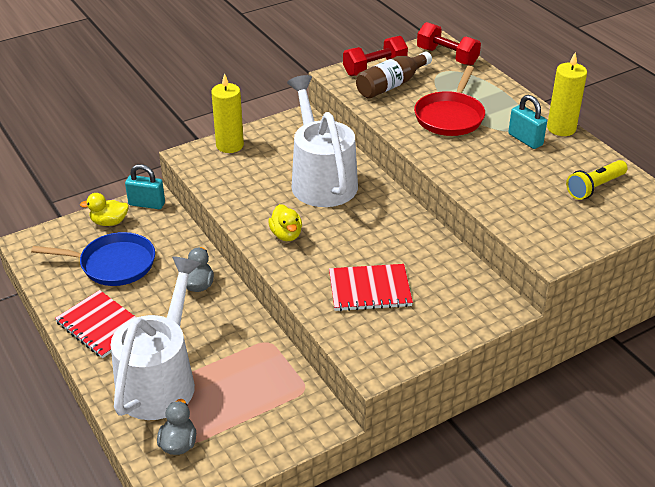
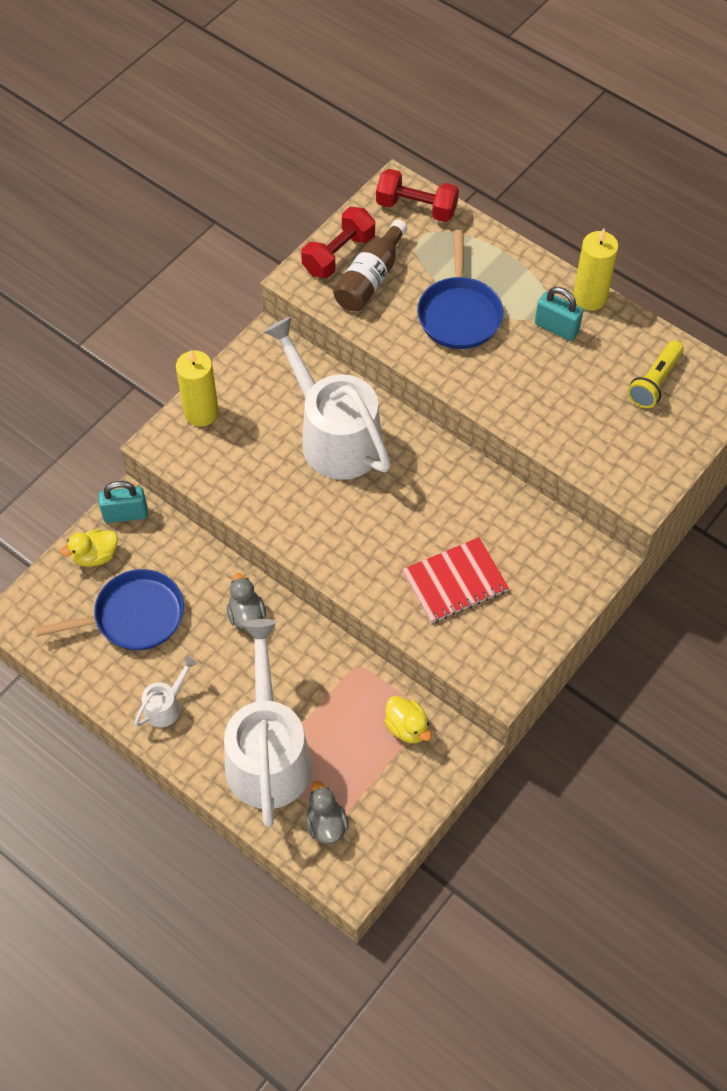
camera: 20 degrees left, 20 degrees up
(101, 326) = (166, 705): red notebook -> white watering can
(286, 235) = (331, 532): yellow duck -> yellow duck (407, 727)
(450, 116) = (459, 313): red pan -> blue pan

